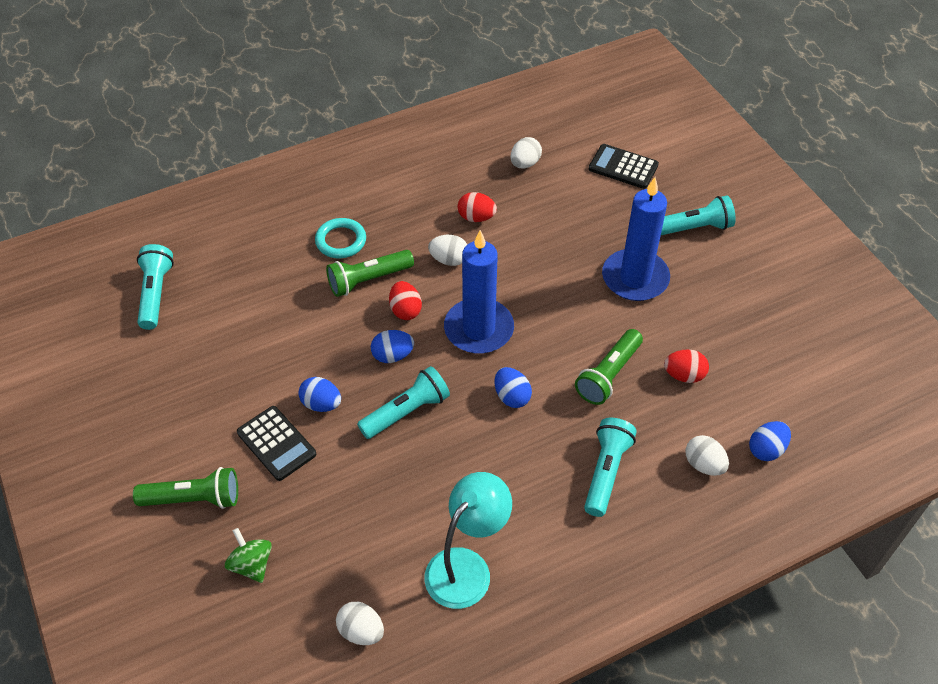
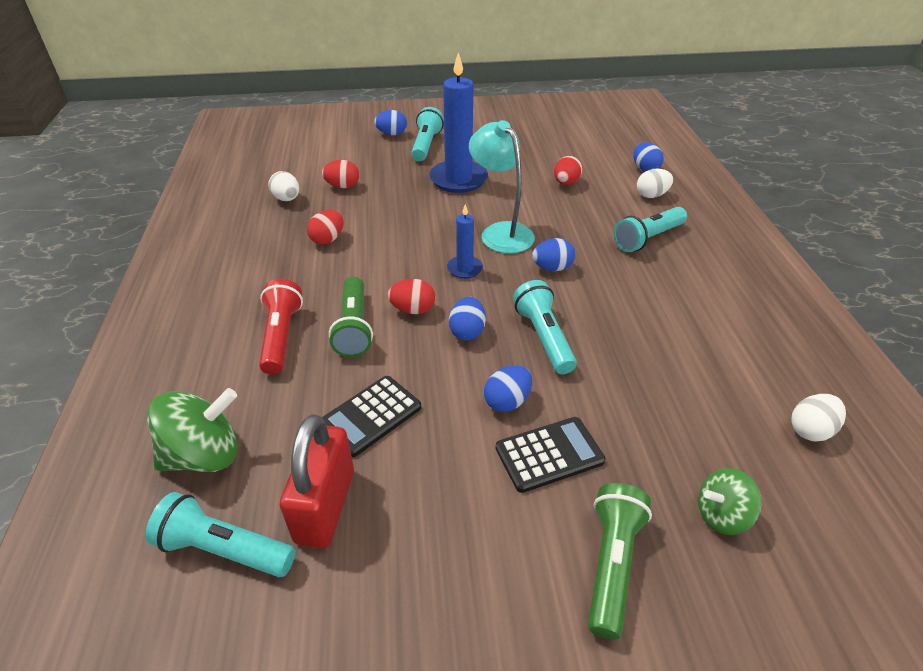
camera: 70 degrees left, 10 degrees down
(197, 329) = (325, 506): none -> red padlock
(219, 252) = (204, 455): none -> green spinning top
(341, 241) = (281, 336): turquoise ring -> red flashlight
(449, 260) = (367, 267): white egg -> none
(466, 567) = (735, 338): turquoise lamp -> turquoise lamp (501, 232)
(478, 329) = (464, 269): blue candle -> blue candle, size x0.51
(569, 193) = (343, 186): none -> red egg
(606, 472) = (648, 239): turquoise flashlight -> turquoise flashlight turned 75 degrees counterclockwise
(608, 375) = (550, 214): green flashlight -> none
(623, 167) = (337, 156): black calculator -> black calculator (370, 416)
(699, 191) = (392, 134): none -> blue egg

